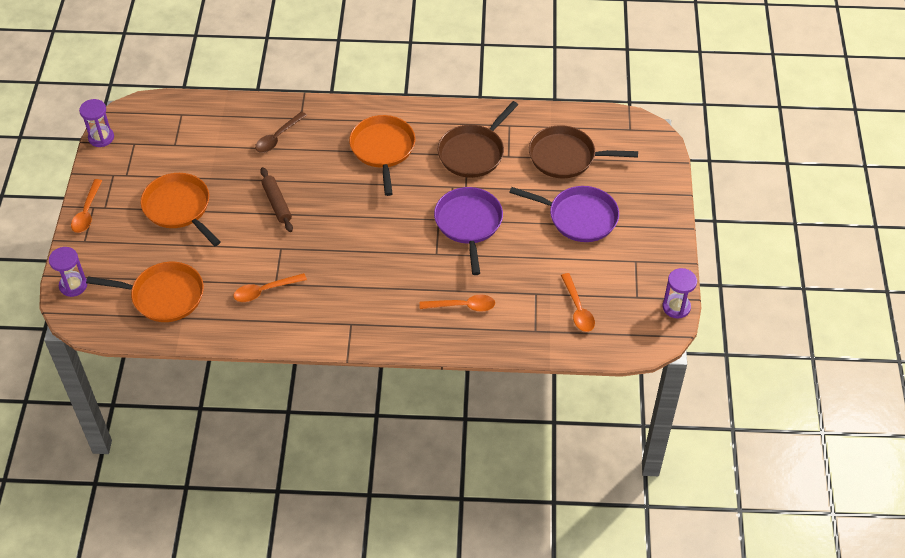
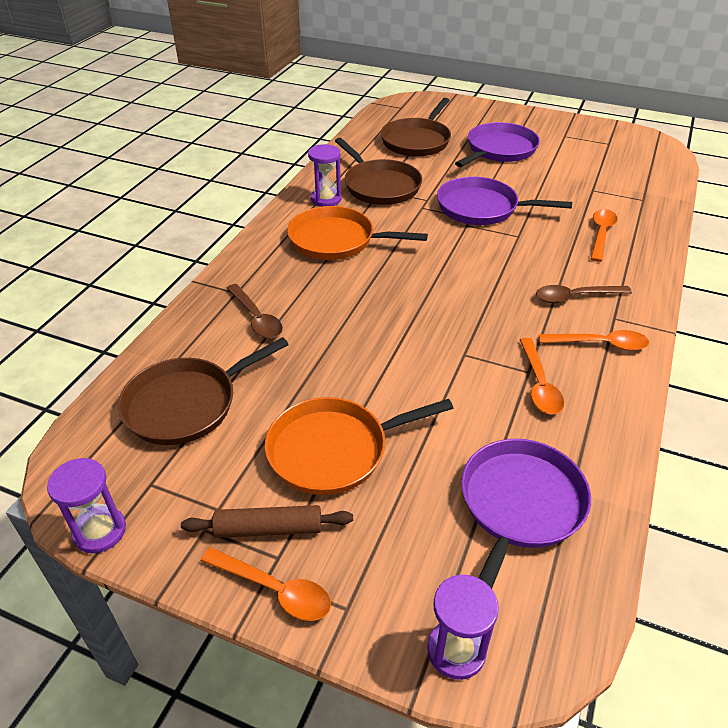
camera: 70 degrees left, 10 degrees down
(164, 296) = (519, 505): orange pan -> purple pan
(192, 135) = (186, 404): none -> brown pan
(277, 203) = (379, 342): brown rolling pin -> brown rolling pin (268, 529)
(367, 298) = (575, 297): none -> brown spoon
(578, 309) = (618, 173): orange spoon -> orange spoon (600, 344)
(676, 307) = (624, 129): purple hourglass -> purple hourglass (326, 199)

